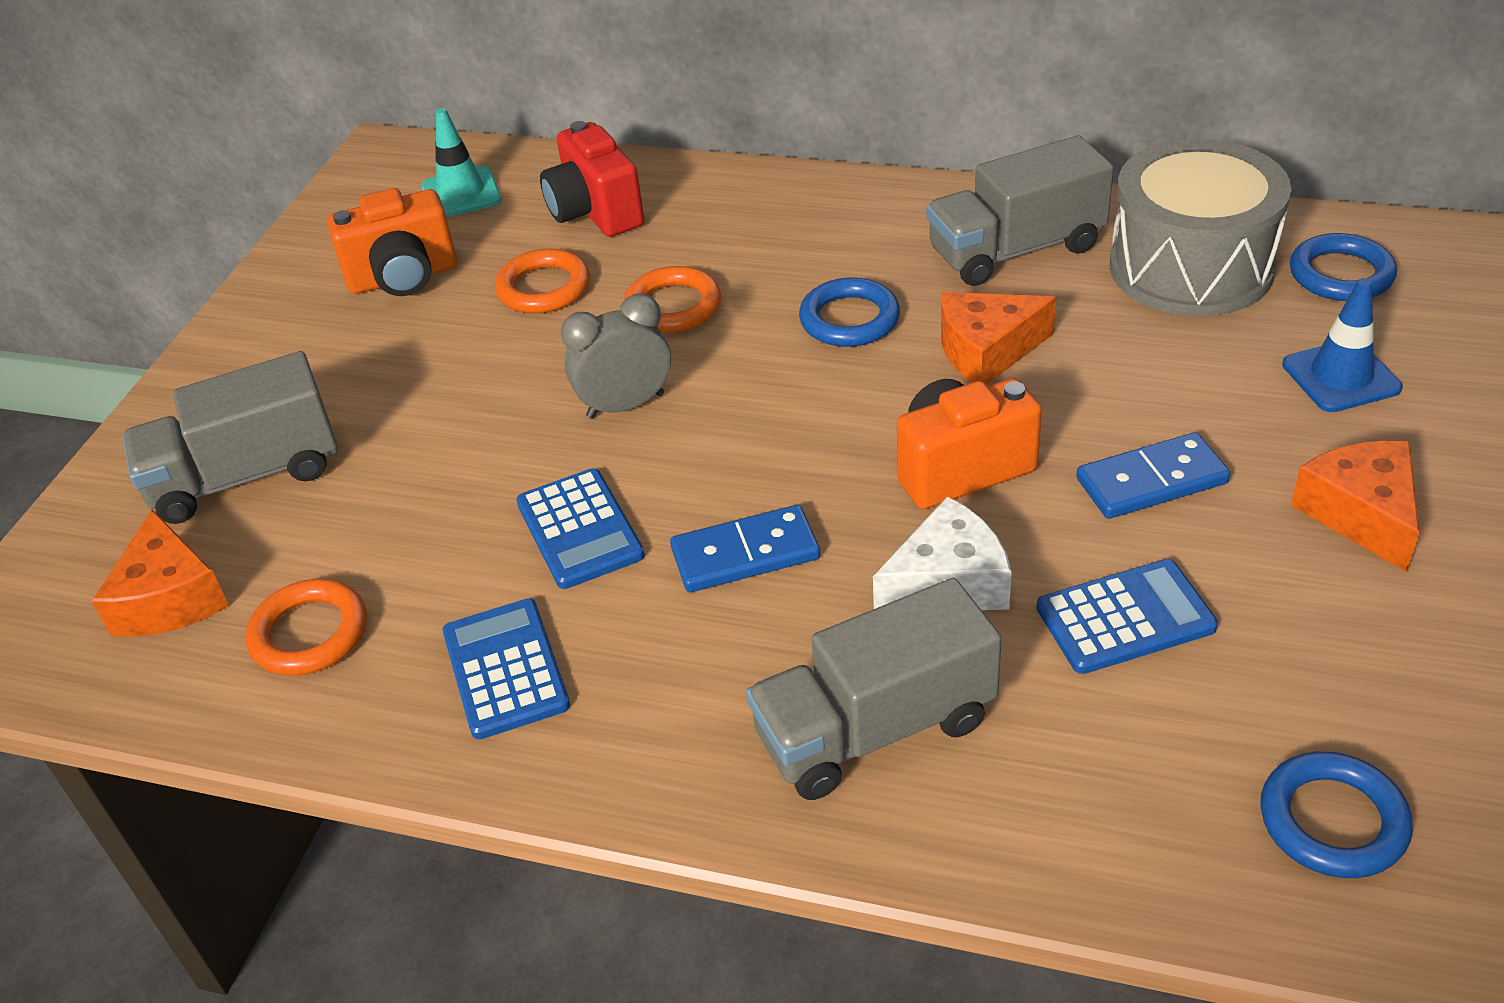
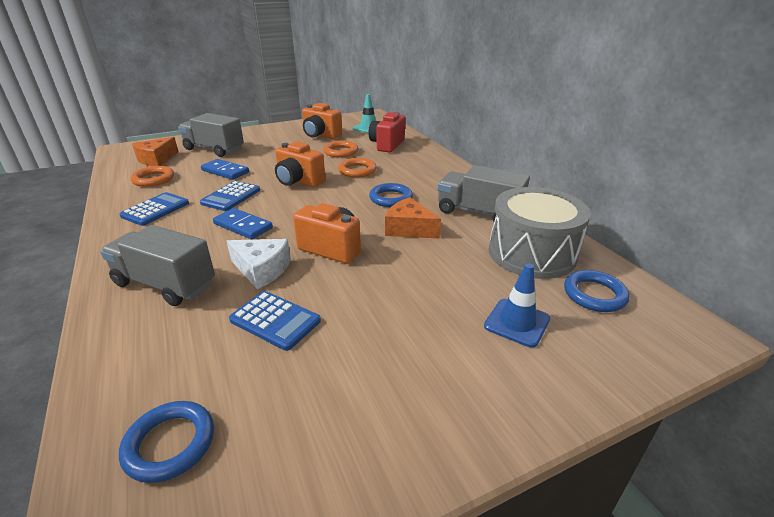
camera: 45 degrees right, 10 degrees down
(625, 406) = (299, 182): grey clock -> orange camera
(1151, 481) = (373, 295): blue domino -> blue domino (225, 171)
(1361, 514) = (419, 368): orange cheese -> none

